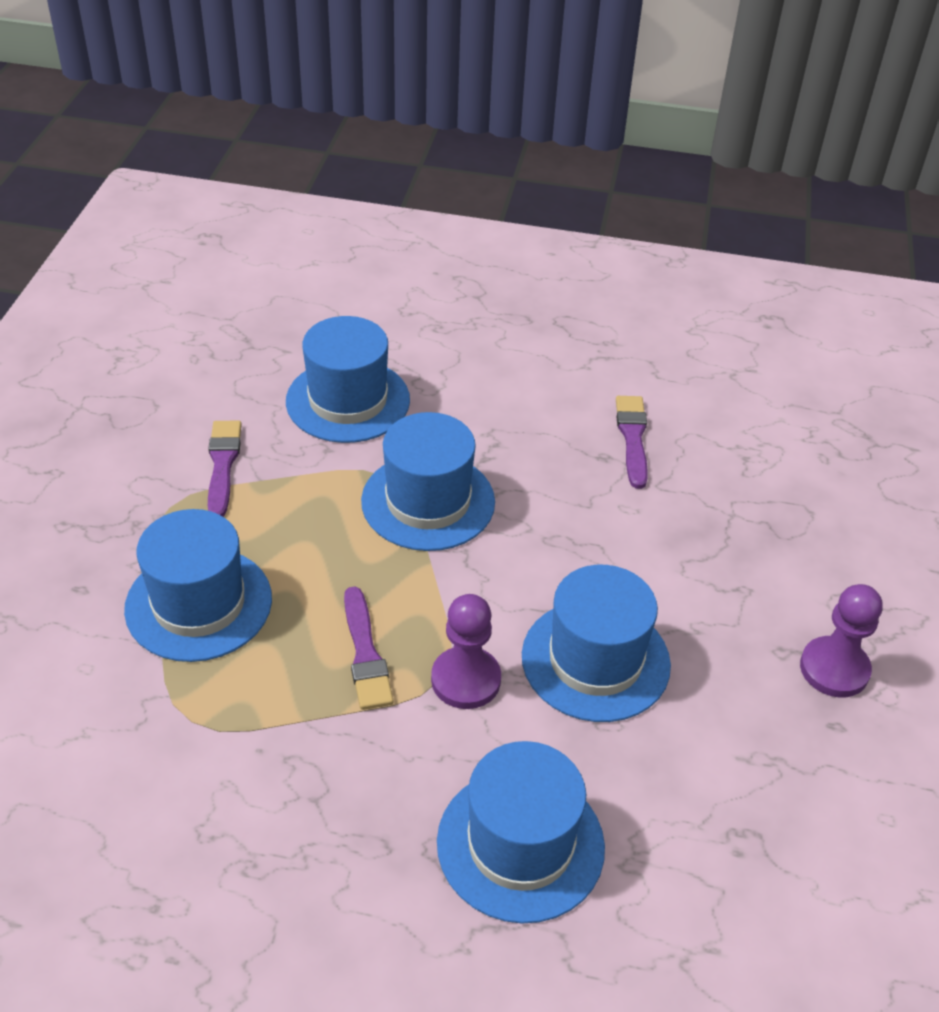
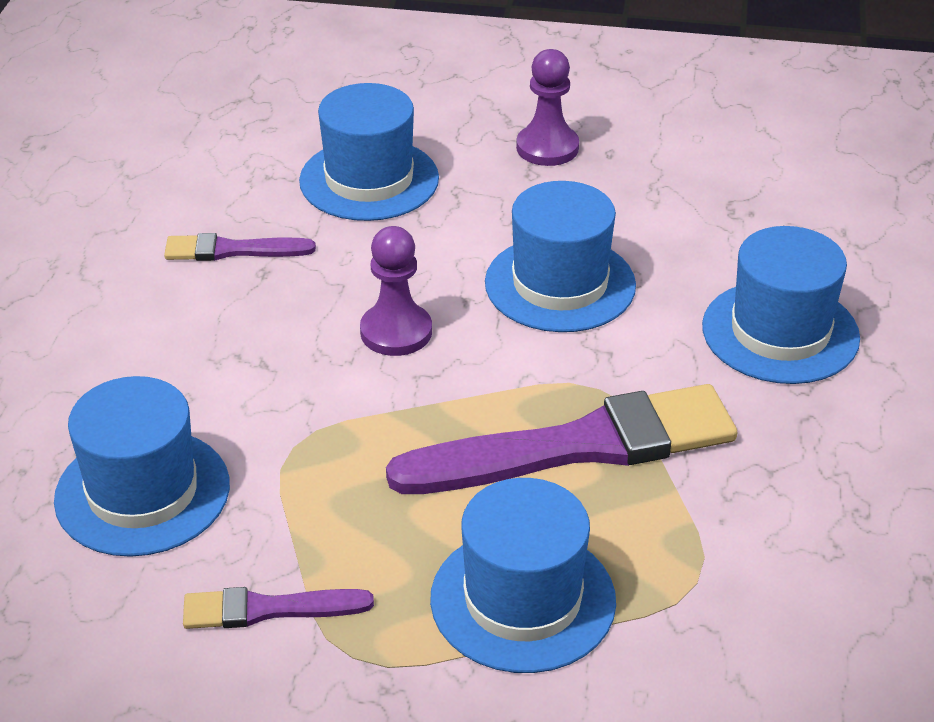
camera: 90 degrees left, 5 degrees down
(365, 654) = (578, 446): purple brush -> purple brush, size x2.05
(428, 501) = (338, 408): blue hat -> blue hat (369, 180)
(466, 680) = (600, 370): purple pawn -> purple pawn (396, 332)

